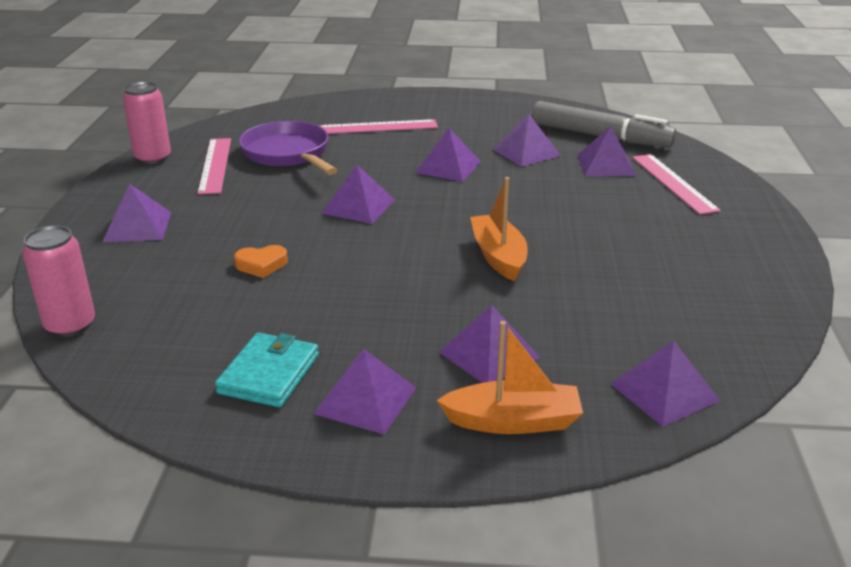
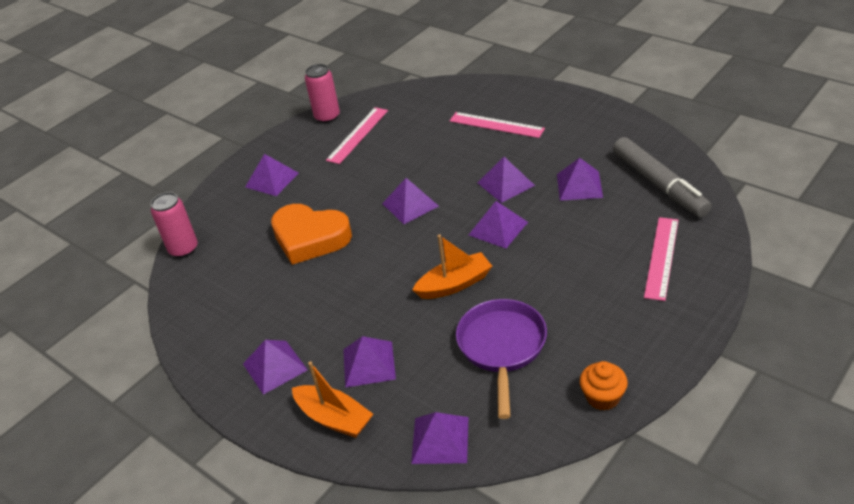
camera: 40 degrees right, 10 degrees up
(261, 265) = (310, 238): orange heart -> orange heart, size x2.29
(269, 374) = (245, 326): turquoise wallet -> none
(288, 154) = (411, 137): purple pan -> purple pan (502, 347)
(498, 256) = (454, 284): orange boat -> orange boat turned 45 degrees clockwise
(605, 165) = (627, 219): purple pyramid -> purple pyramid (498, 228)
(769, 297) = (603, 397): none -> orange cupcake

